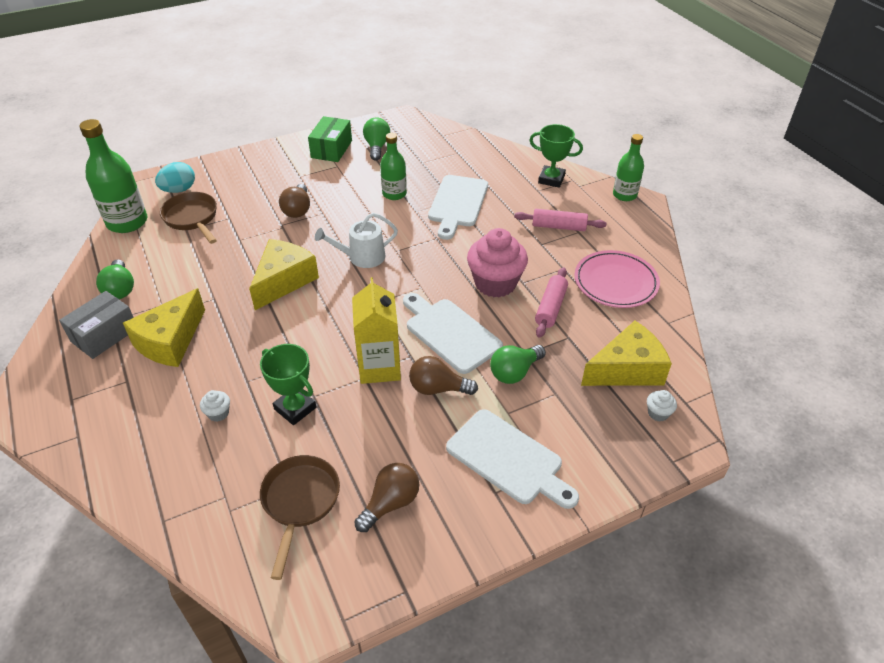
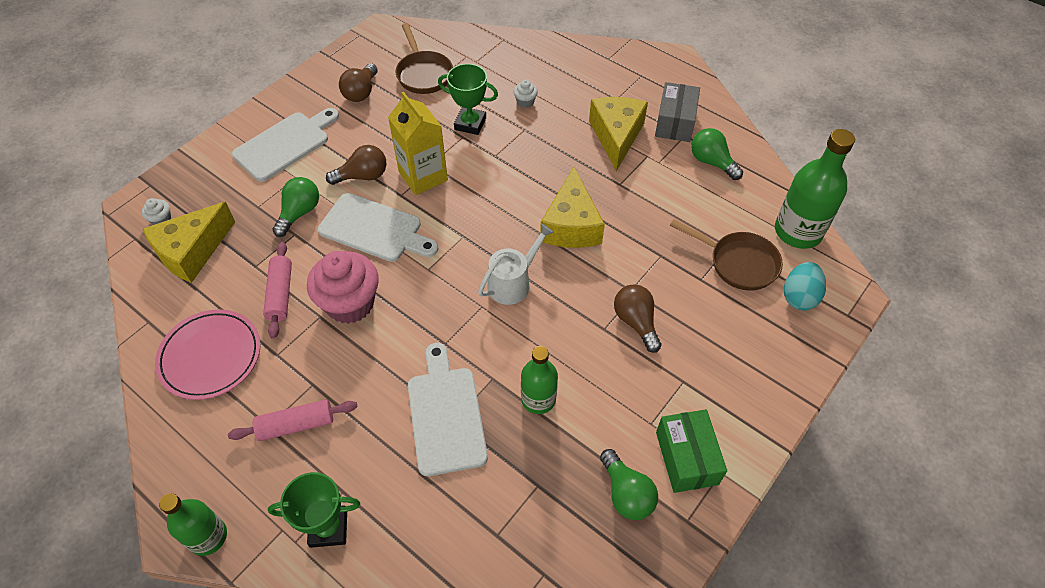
camera: 155 degrees right, 10 degrees up
(508, 459) = (285, 144): white cutting board -> white cutting board turned 120 degrees clockwise

